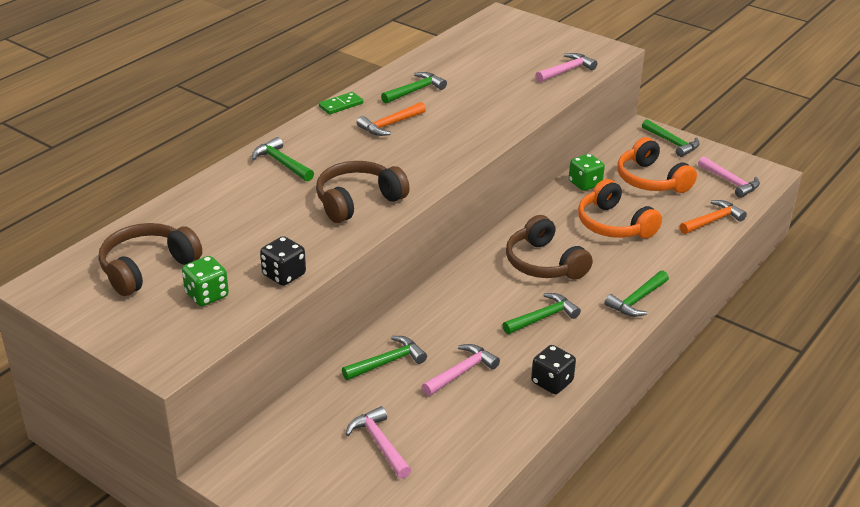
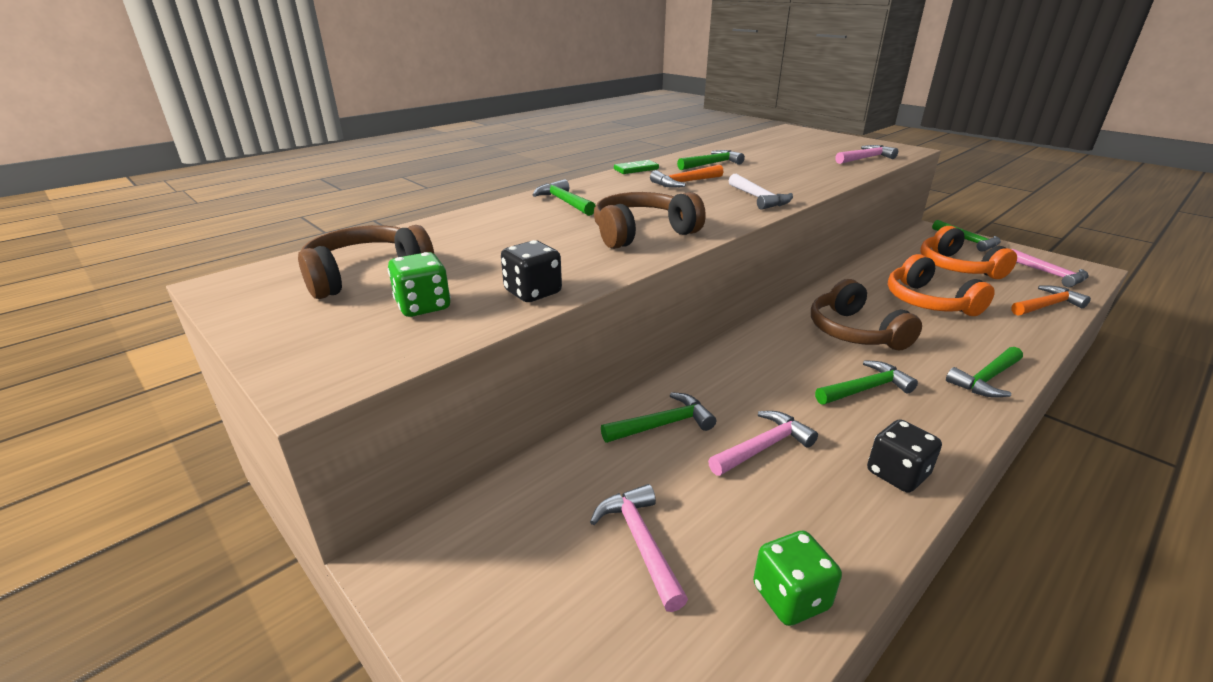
camera: 10 degrees right, 5 degrees down
(458, 145) = (759, 198): none -> white hammer
(585, 184) = (884, 266): green dice -> green dice (790, 597)

